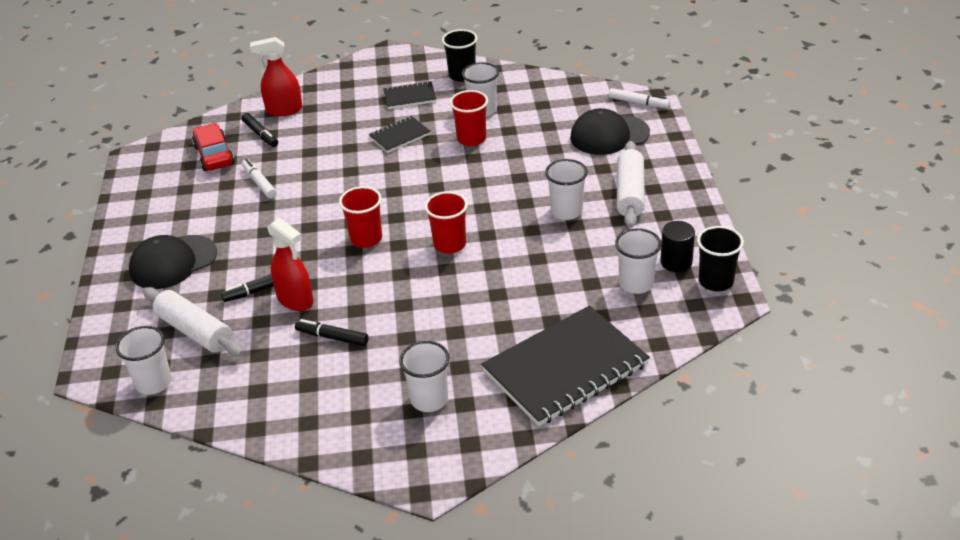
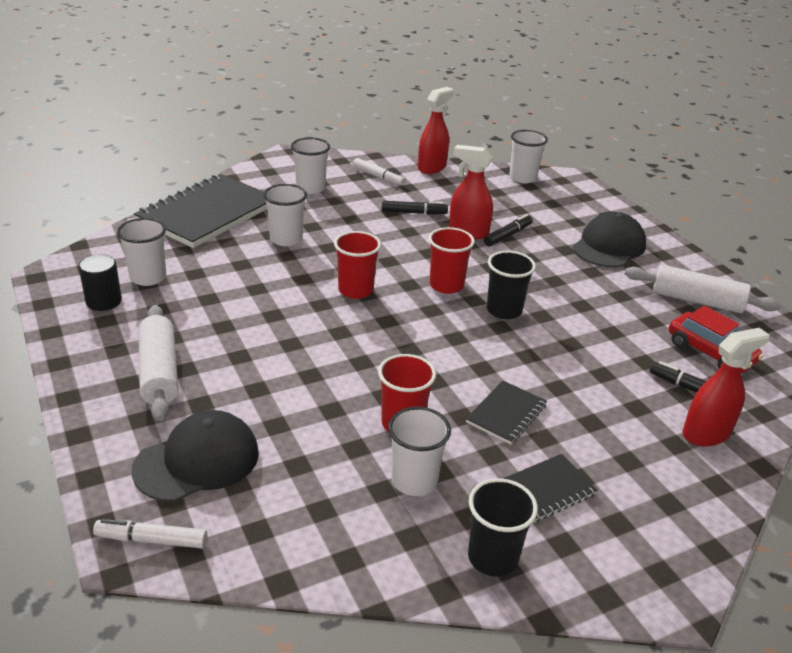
camera: 155 degrees right, 5 degrees down
(195, 331) = (529, 205): white rolling pin -> white rolling pin (696, 300)
(251, 421) = (432, 167): none -> red spray bottle
(259, 183) = (618, 327): white marker -> white marker (378, 177)
(566, 211) = (237, 339): white cup -> white cup (286, 239)
(716, 281) = (62, 288): black cup -> black cup (504, 310)

